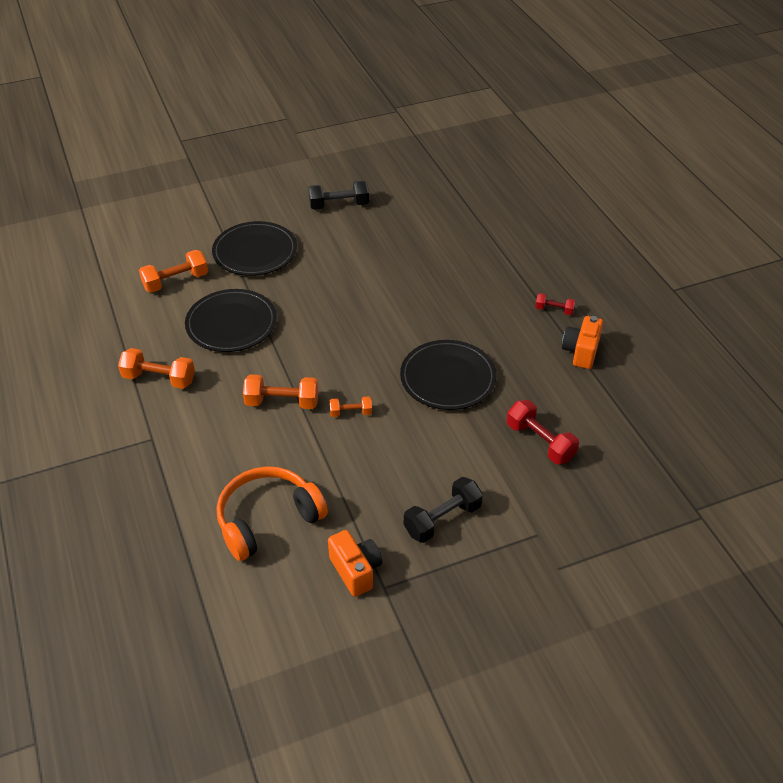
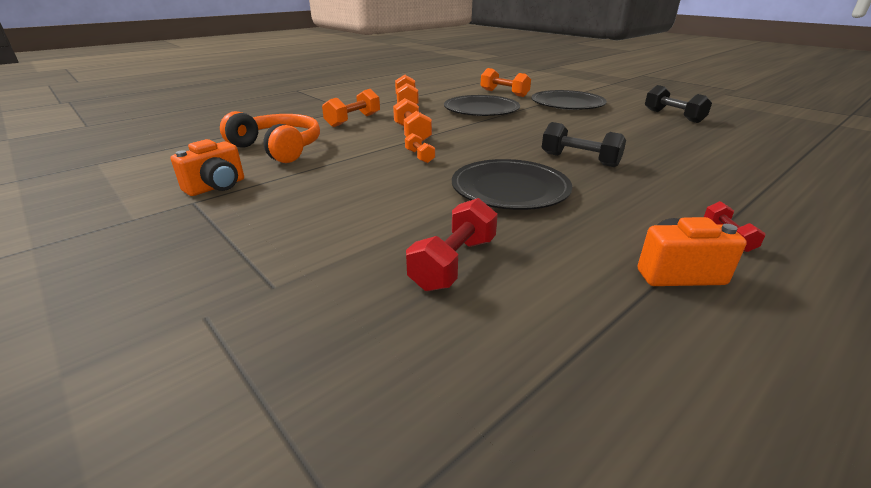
camera: 70 degrees right, 15 degrees down
(202, 441) = (353, 120): none -> orange dumbbell
(442, 519) = (290, 217): black dumbbell -> black dumbbell (579, 160)

